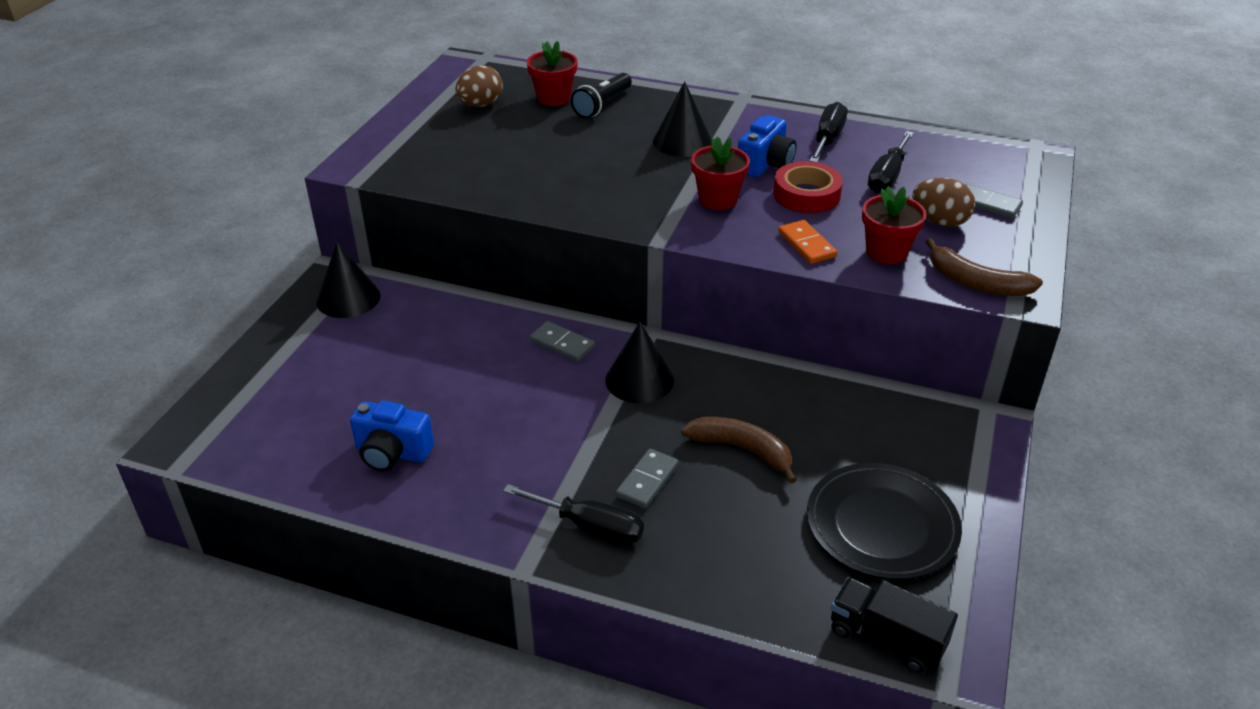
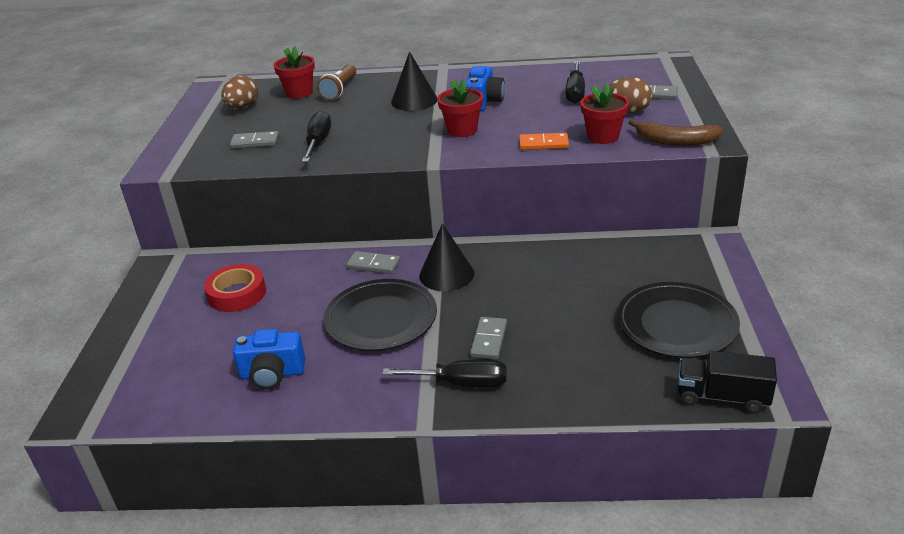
camera: 15 degrees left, 5 degrees down
(348, 298) = (180, 274): black cone -> none
(472, 158) = (255, 142): none -> grey domino
(539, 417) = (381, 318): none -> black plate
(602, 105) = (340, 90): black flashlight -> brown flashlight
(742, 449) = (549, 301): brown banana -> none
(806, 195) = (525, 114): red tape -> red tape (237, 294)
(806, 244) = (543, 144): orange domino -> orange domino turned 45 degrees counterclockwise
(828, 139) = (519, 79): black screwdriver -> black screwdriver (318, 142)

